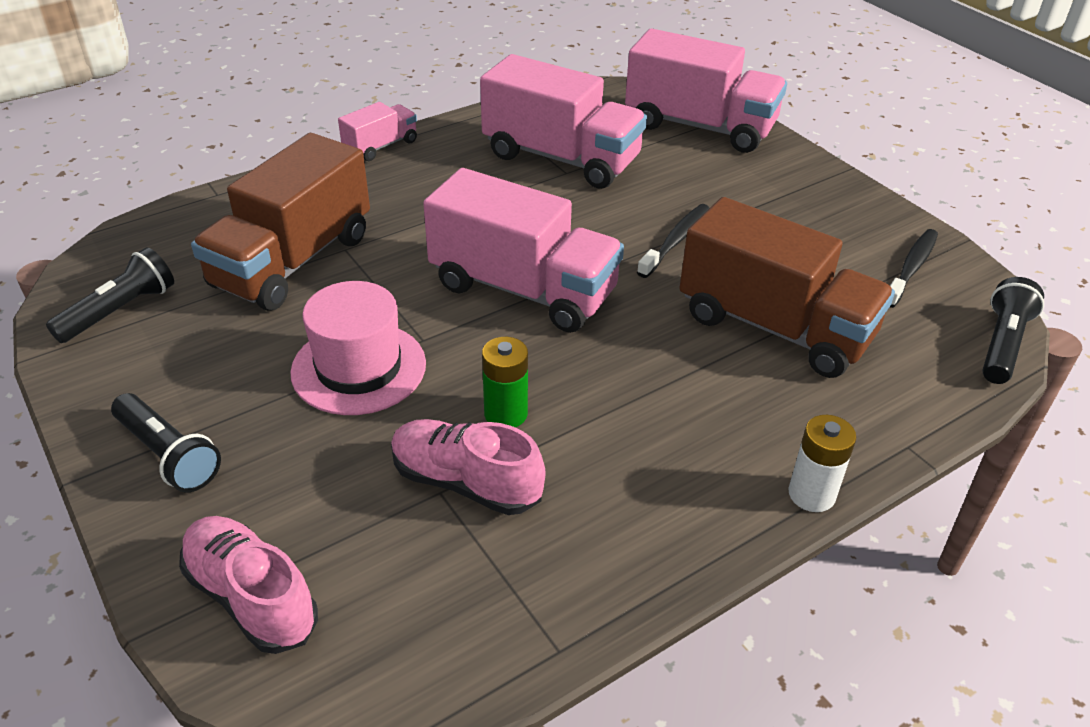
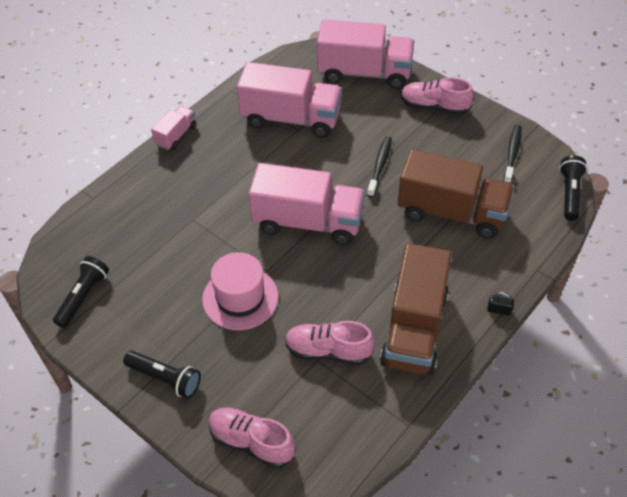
camera: 15 degrees left, 10 degrees up
(293, 261) = (166, 236): brown truck -> brown truck (414, 328)
(506, 414) = (331, 305): green battery -> none
(796, 184) = (434, 107): none -> pink shoe
(811, 494) = (499, 310): white battery -> black padlock

